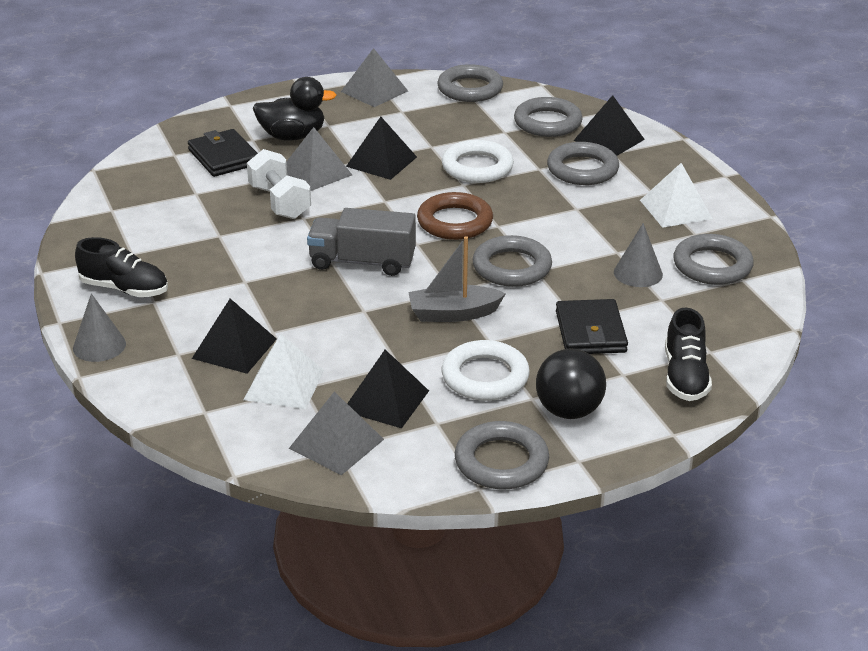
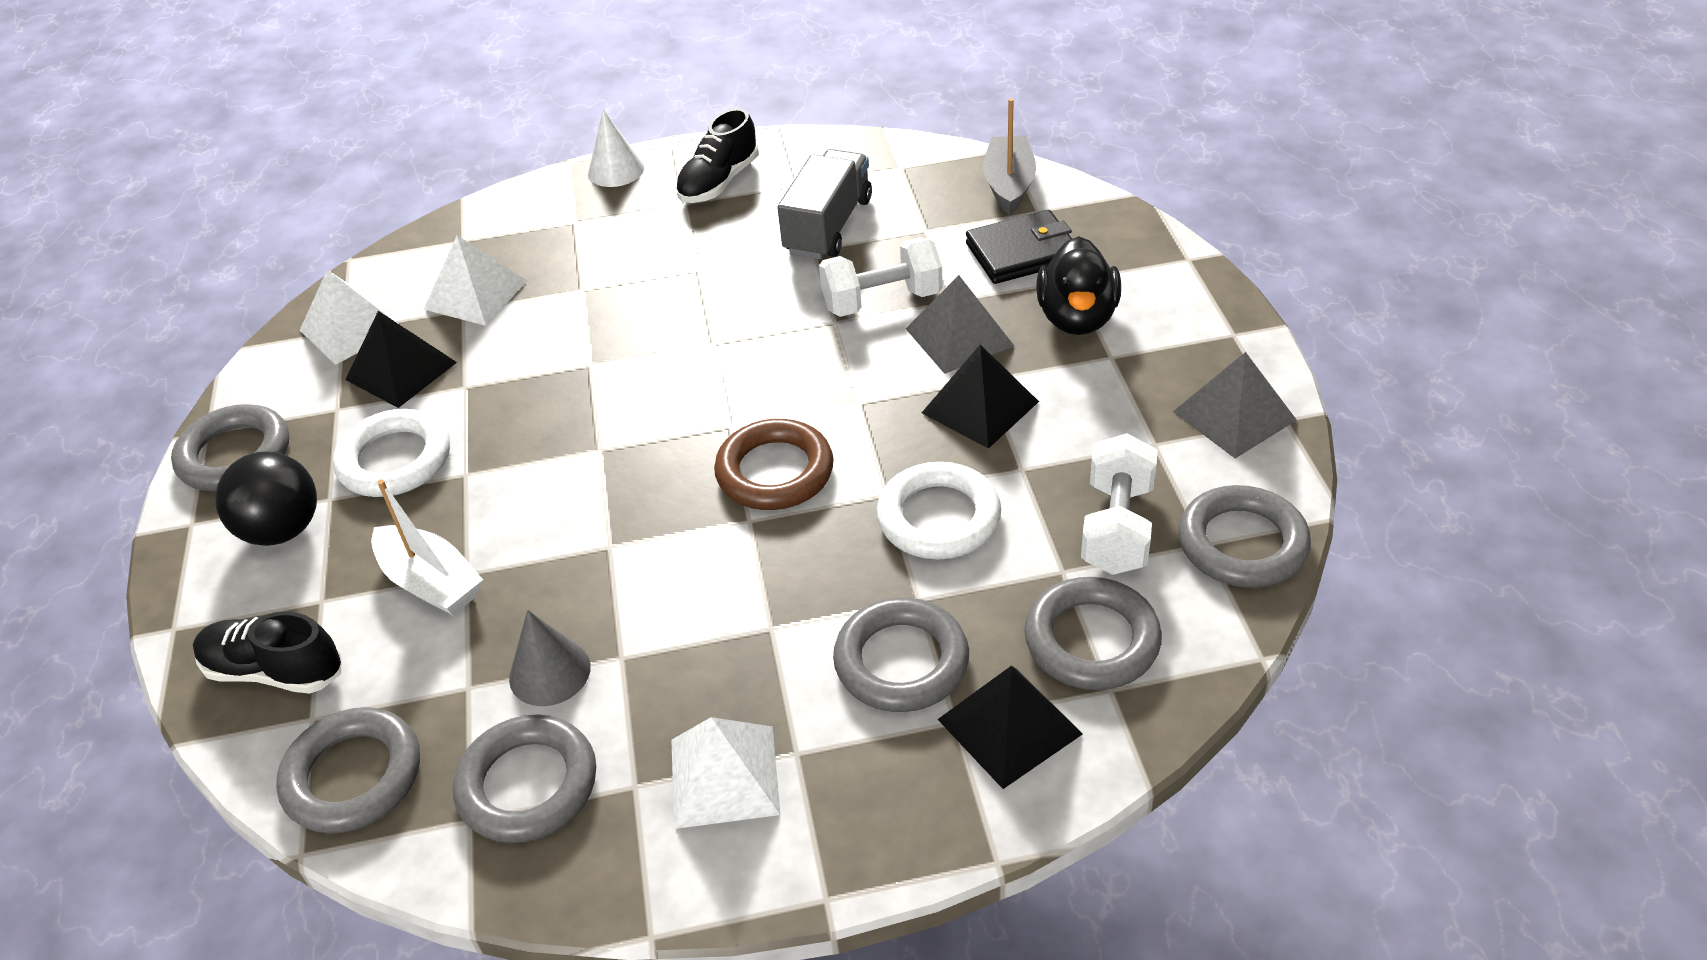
camera: 105 degrees right, 10 degrees up
(99, 346) = (616, 170): grey cone -> white cone
(234, 348) = (563, 260): black pyramid -> none
(336, 443) = (351, 329): grey pyramid -> white pyramid
(362, 262) = (702, 369): grey truck -> grey truck (828, 226)
(453, 314) = (543, 445): grey boat -> grey boat (1009, 185)
(469, 119) = (1117, 527): none -> white dumbbell
(512, 267) = (628, 520): grey ring -> grey ring (353, 776)
(590, 332) = (431, 583): black wallet -> white boat

